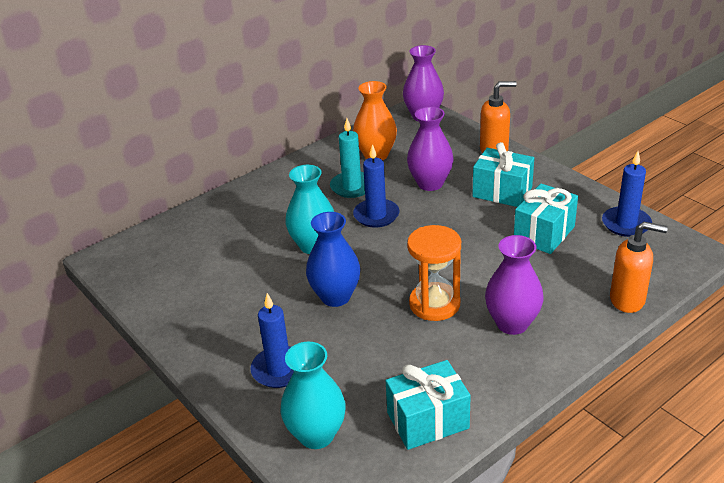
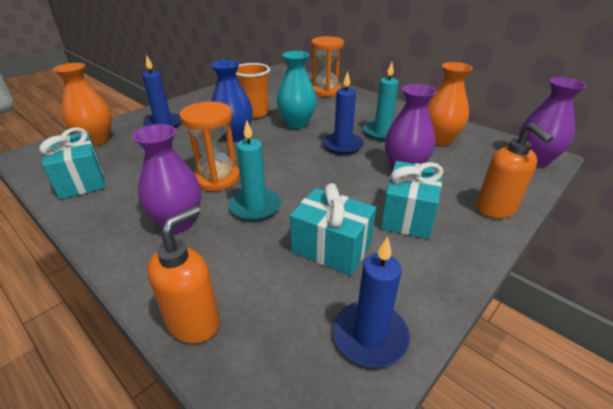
camera: 80 degrees right, 0 degrees up
(215, 217) = (325, 91): none -> orange hourglass
(269, 281) = (255, 113): none -> orange cup
(316, 435) = (96, 140): turquoise vase -> orange vase
(487, 275) = (255, 206): none -> turquoise candle
(628, 300) = (194, 322): orange soap dispenser -> orange soap dispenser turned 150 degrees counterclockwise

